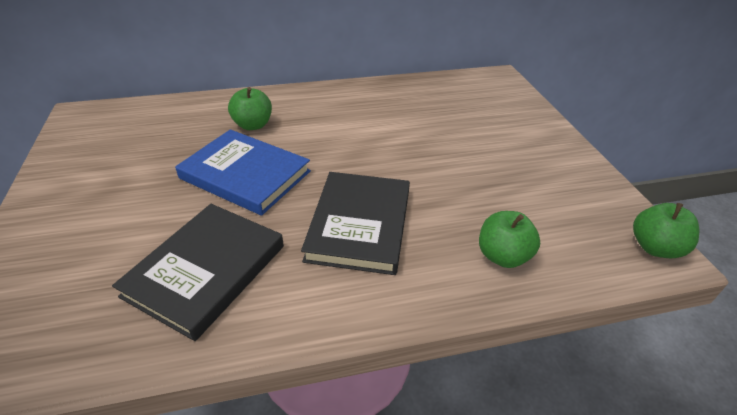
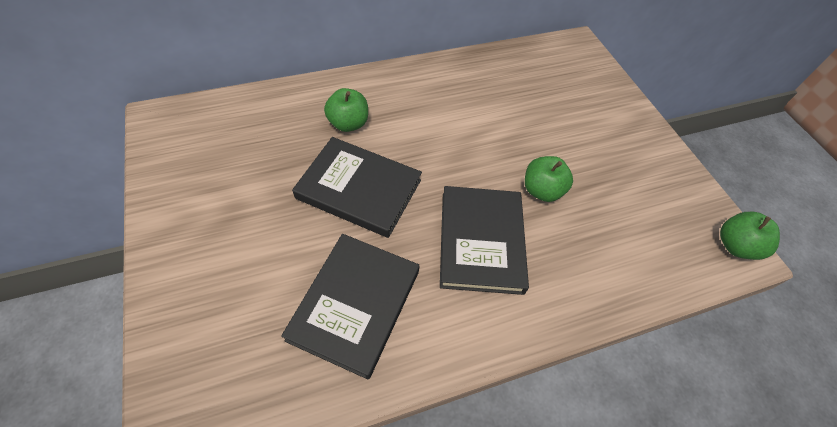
camera: 10 degrees left, 15 degrees up
(245, 175) = (359, 189): blue book -> black book
(502, 256) = (611, 266): green apple -> green apple (541, 190)

